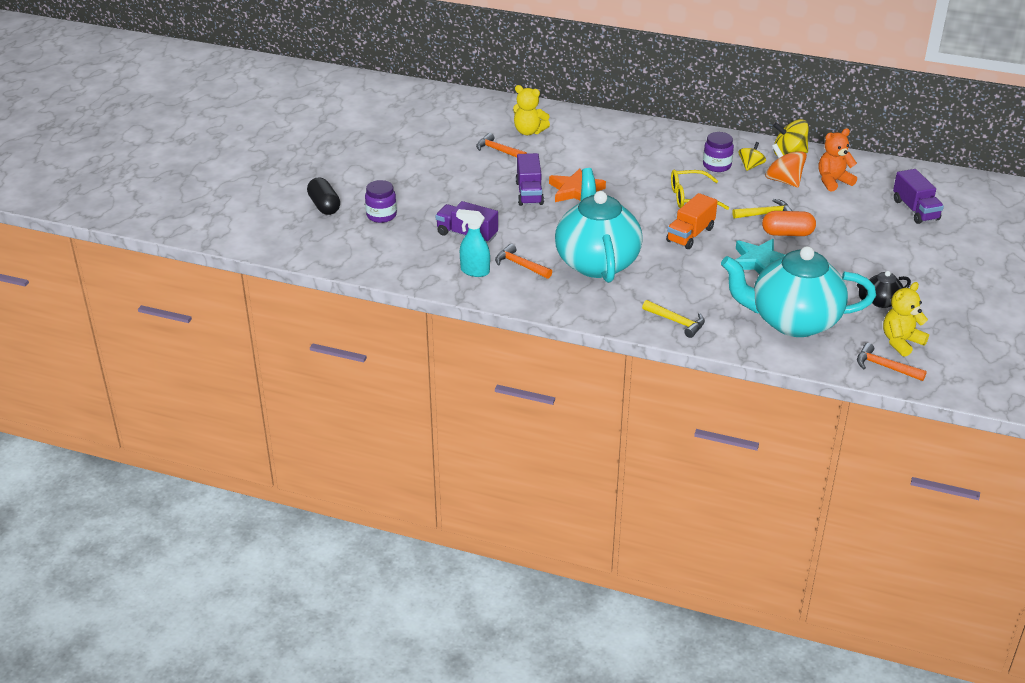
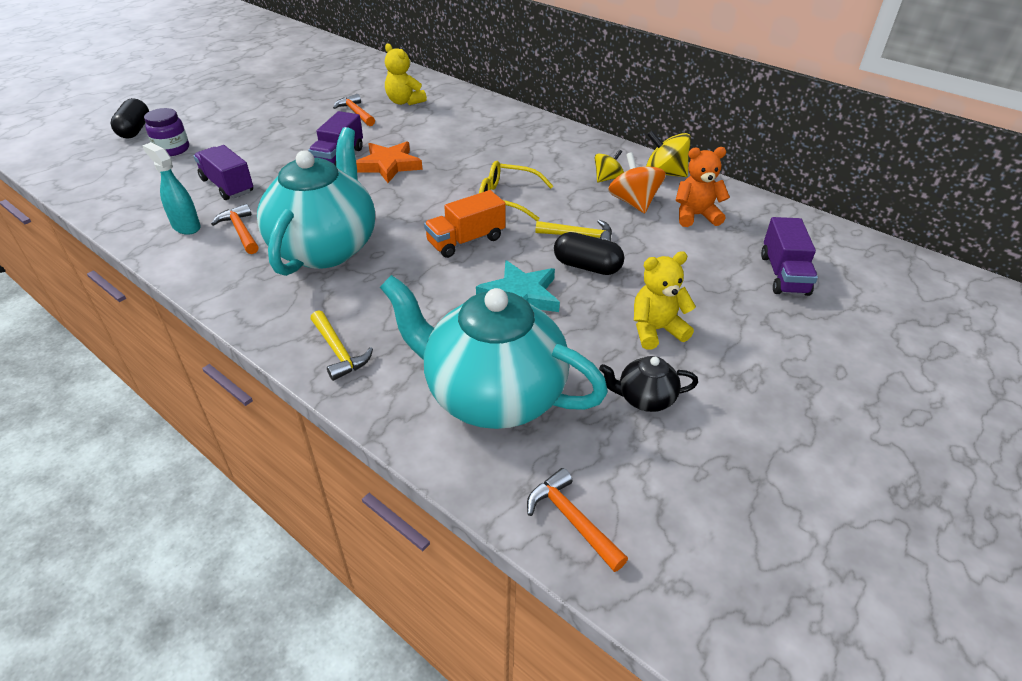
camera: 20 degrees right, 5 degrees up
(717, 165) = (568, 170): purple jar -> none
(787, 233) = (587, 266): orange capsule -> black capsule
(901, 342) = (630, 479): yellow teddy bear -> yellow teddy bear (656, 330)

